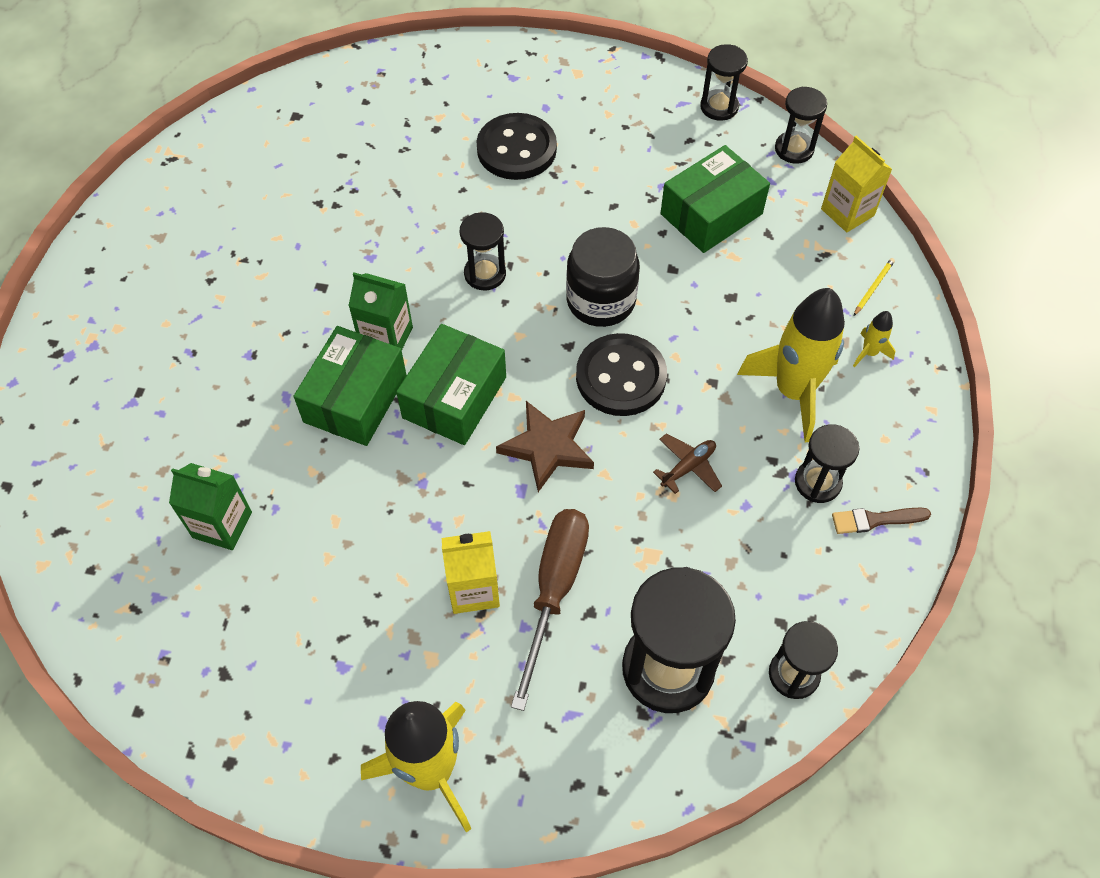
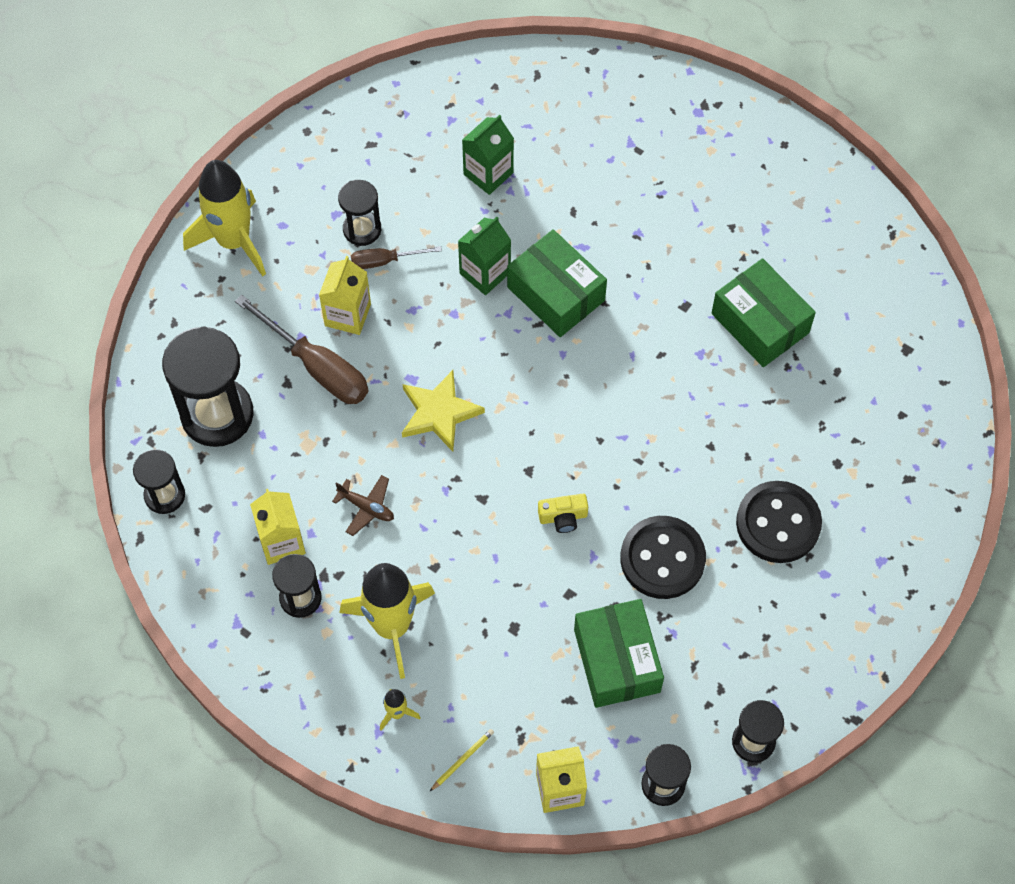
camera: 115 degrees right, 5 degrees up
(385, 582) = (385, 261): none -> brown screwdriver
(386, 338) = (606, 336): green carton -> green carton (485, 273)
(454, 397) = (521, 364): green box -> green box (760, 323)
(485, 274) = (638, 436): black hourglass -> black hourglass (362, 229)
(547, 447) = (439, 413): brown star -> yellow star
(601, 300) = (563, 517): black jar -> yellow camera
(621, 377) = (476, 497): black button -> black button (662, 559)
(688, 467) = (366, 507): brown plane -> brown plane turned 45 degrees counterclockwise
(772, 528) = (282, 542): none -> yellow carton
(873, 287) = (462, 759): yellow pencil -> yellow pencil turned 105 degrees counterclockwise
(876, 520) = (245, 623): brown brush -> none

